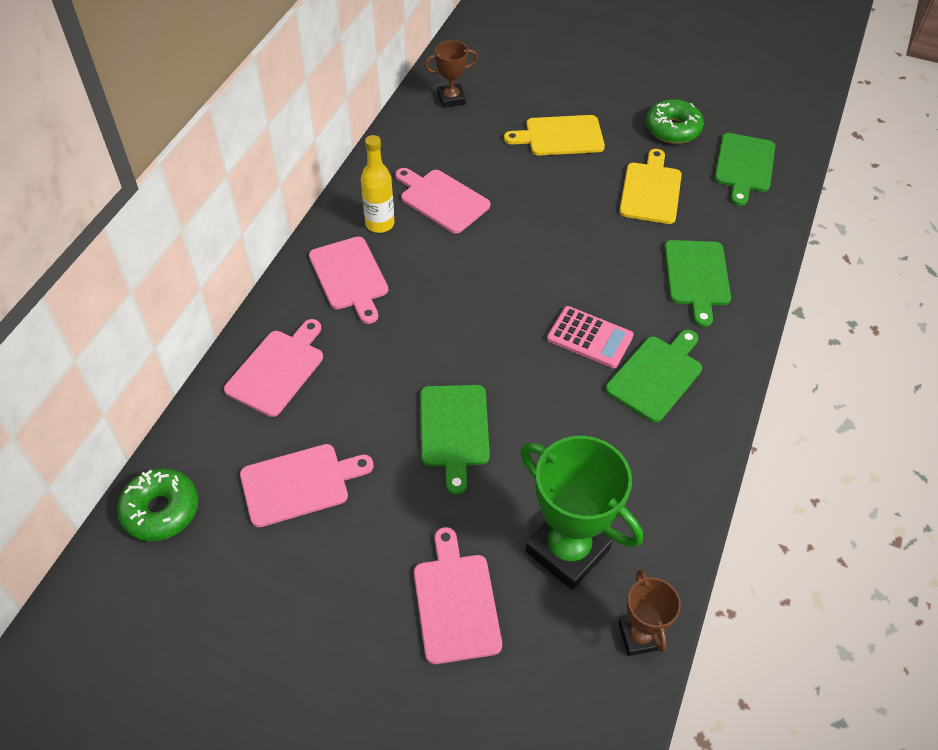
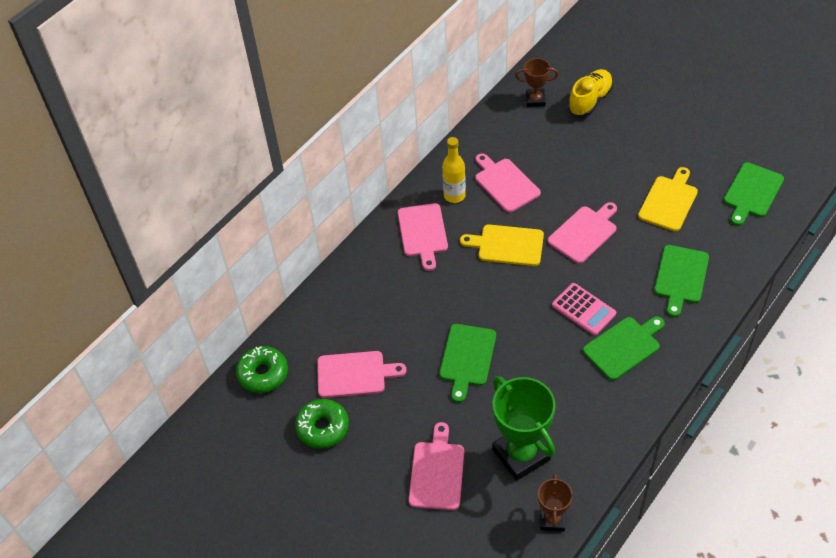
camera: 20 degrees right, 0 degrees up
(277, 369) = (357, 293): pink cutting board -> pink cutting board (584, 233)
(518, 91) = (590, 100): none -> yellow shoe
(560, 136) = (611, 145): yellow cutting board -> yellow cutting board (507, 245)
(673, 129) = (704, 152): green donut -> green donut (323, 428)

